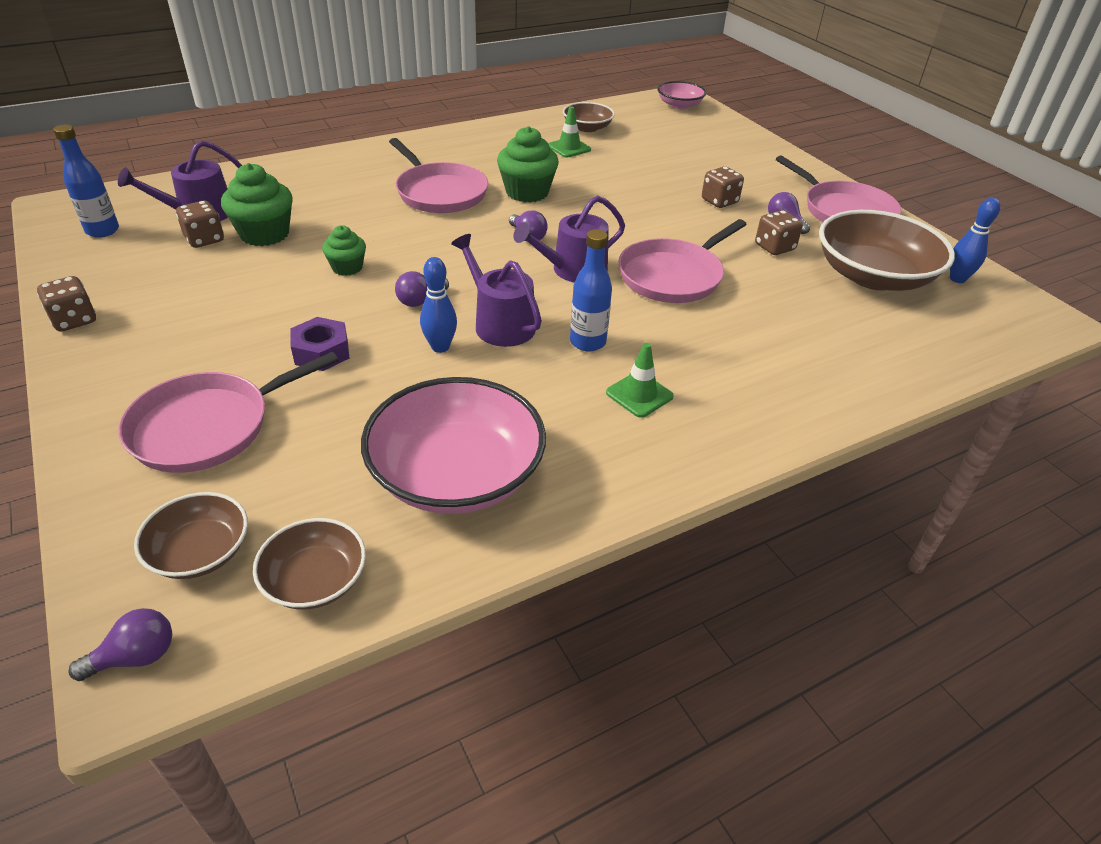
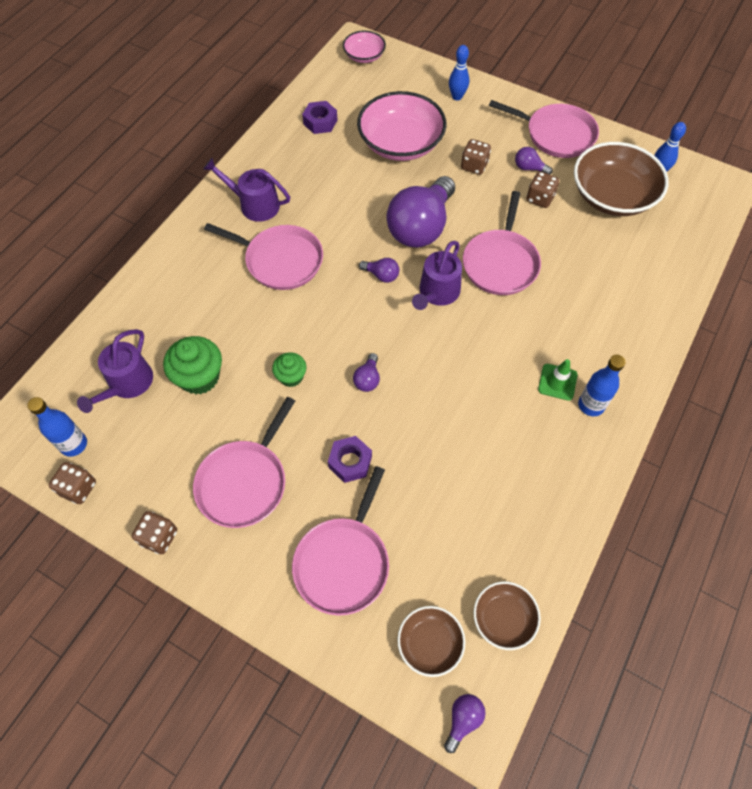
camera: 30 degrees left, 20 degrees up
(202, 319) = (245, 482): none -> pink pan
(204, 239) = (162, 408): brown dice -> brown dice (78, 488)
(440, 347) = (416, 413): blue bowling pin -> blue bowling pin (457, 97)
(456, 474) = (511, 504): pink bowl -> pink bowl (400, 143)
(500, 323) = (434, 370): purple watering can -> purple watering can (255, 205)
(527, 192) = (341, 226): green cupcake -> none
(569, 148) = (327, 155): green traffic cone -> none
(587, 128) = (320, 122): brown bowl -> purple nut
(587, 342) = (497, 355): blue bottle -> blue bottle (591, 405)
(610, 221) = (421, 227): none -> purple light bulb

